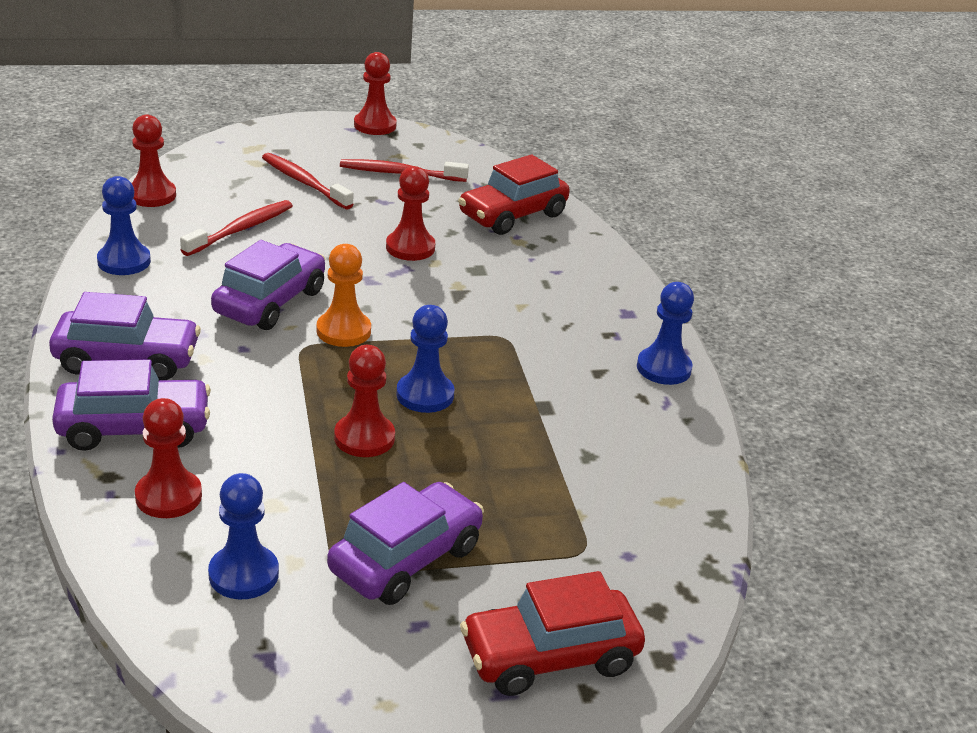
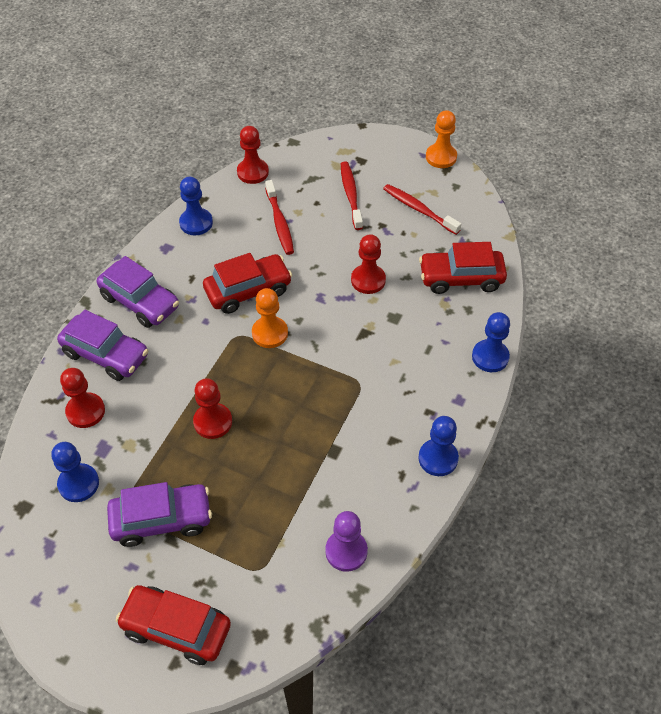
camera: 40 degrees right, 20 degrees up
(240, 229) = (279, 222): red toothbrush -> red toothbrush turned 90 degrees clockwise
(270, 302) = (248, 290): purple car -> red car
(375, 125) = (441, 157): red pawn -> orange pawn
(425, 395) = (273, 406): blue pawn -> blue pawn (490, 357)
(662, 488) = (346, 551): none -> purple pawn

